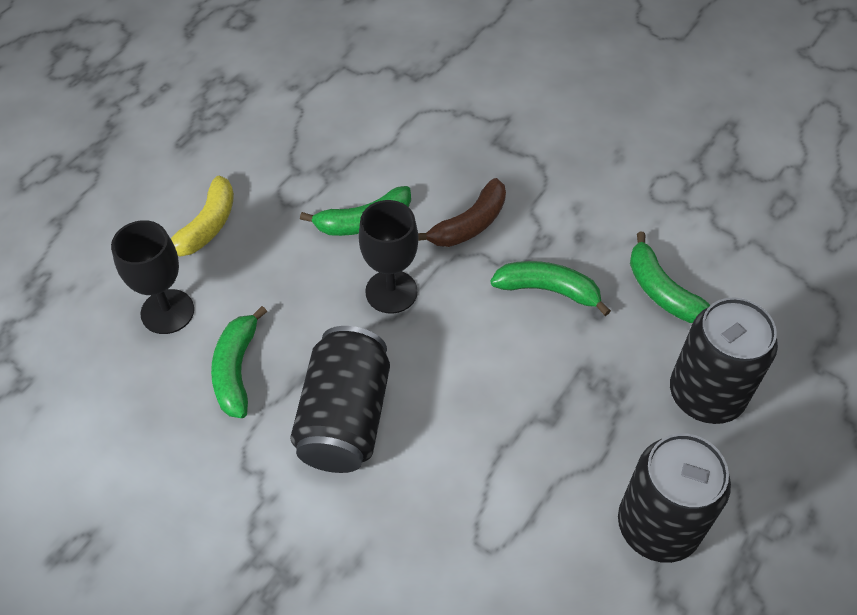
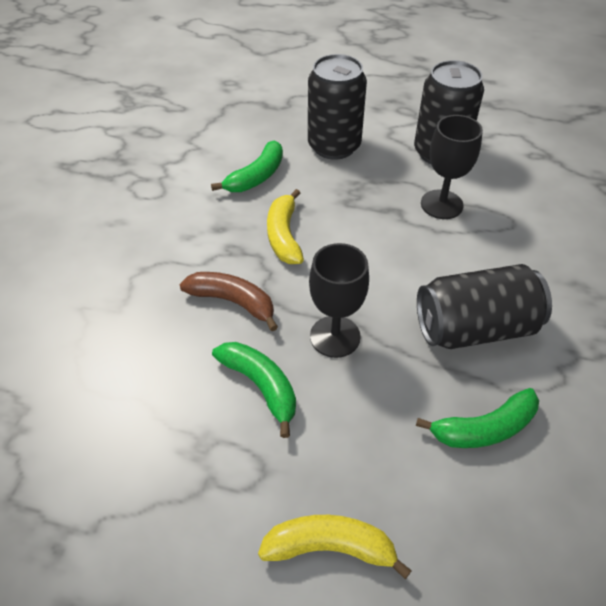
camera: 110 degrees left, 5 degrees down
(167, 311) = (460, 530): black goblet -> black goblet (441, 204)
(548, 290) = (284, 235): green banana -> yellow banana

